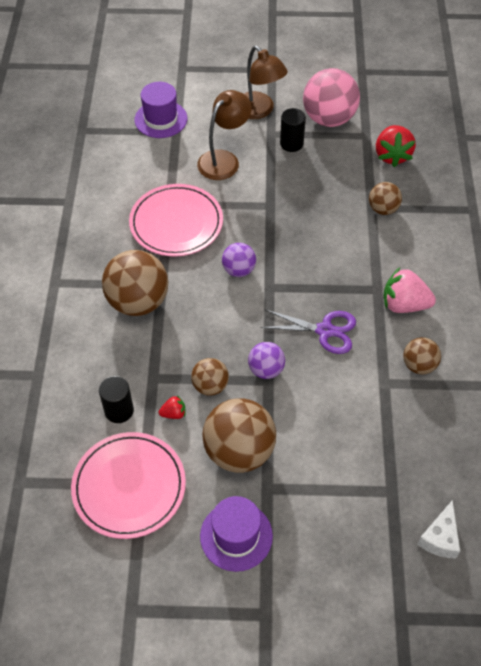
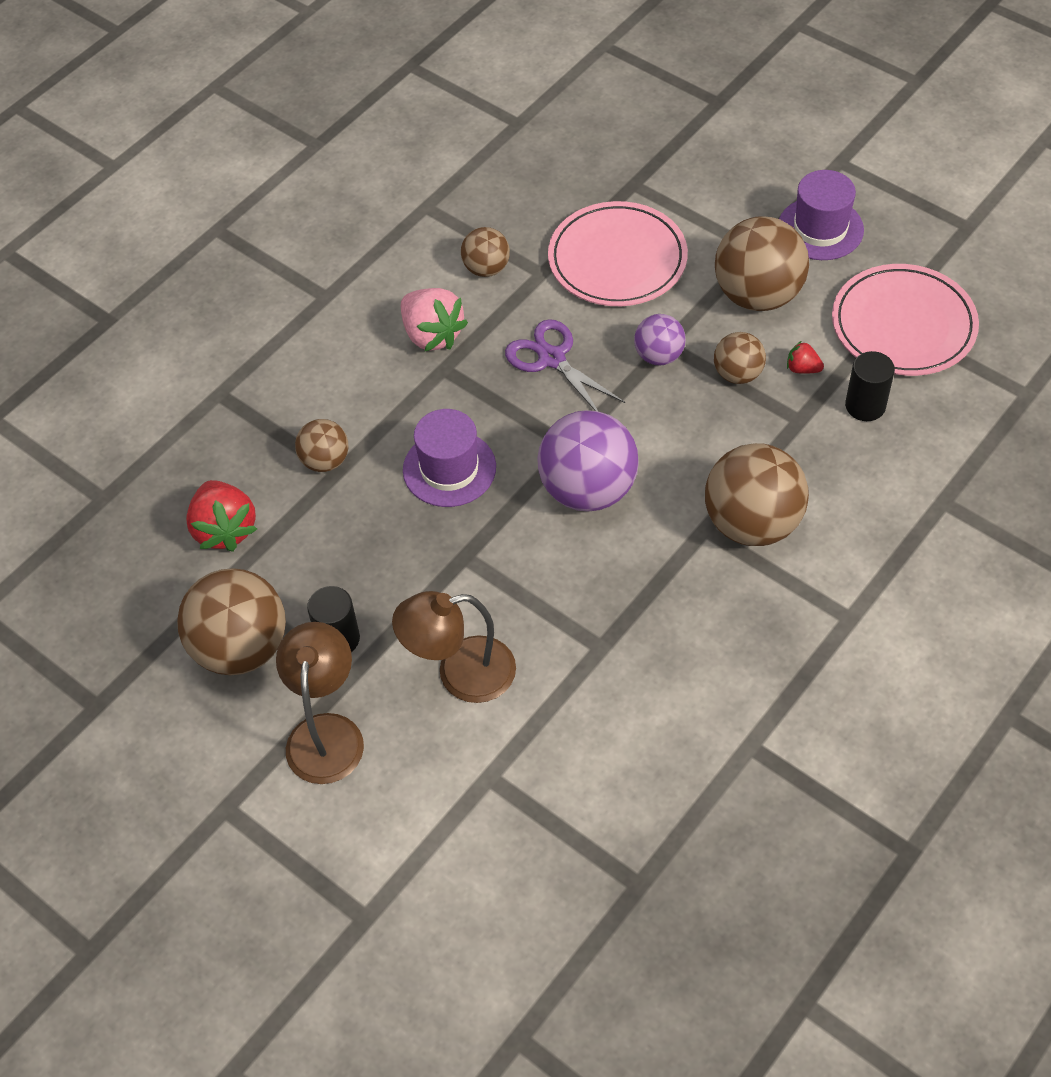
camera: 140 degrees left, 0 degrees up
(161, 119) = (492, 820): purple hat -> purple hat (449, 468)
(176, 223) = (616, 608): pink plate -> pink plate (617, 259)
(239, 270) = (588, 489): purple ball -> purple ball, size x1.85
(329, 119) = (241, 648): pink ball -> brown ball
(392, 155) = (224, 529): red strawberry -> red strawberry turned 120 degrees clockwise
(440, 538) = (625, 131): white cheese -> none

